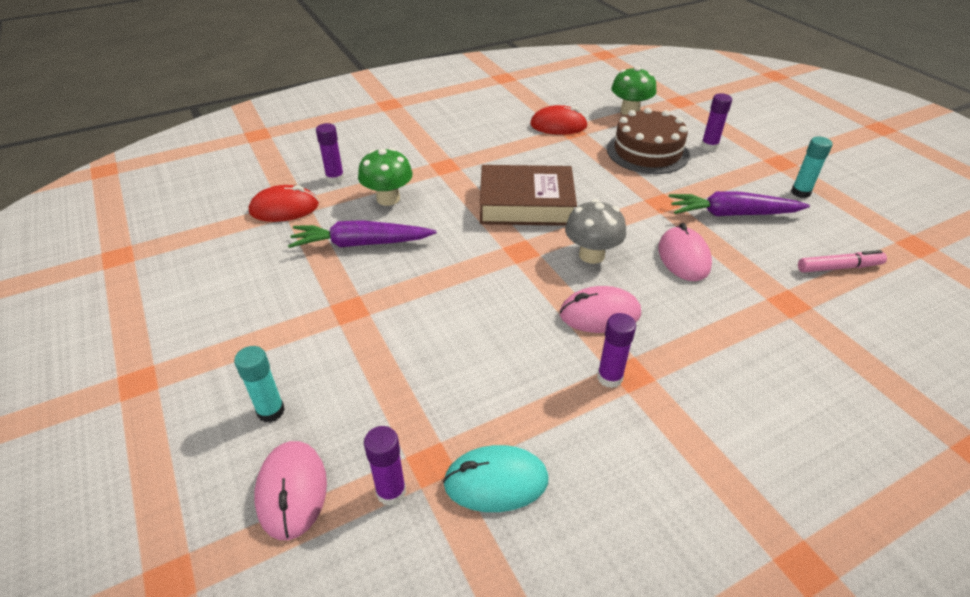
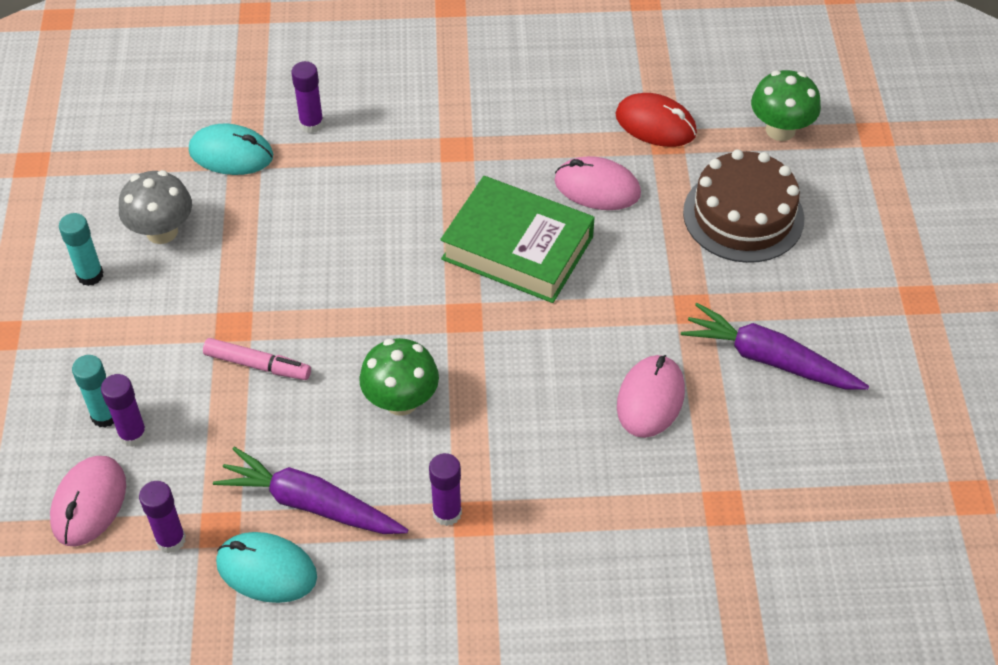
camera: 25 degrees right, 10 degrees up
(284, 208) = (231, 154): red mouse -> turquoise mouse
(361, 244) = (290, 239): purple carrot -> purple carrot (310, 504)
(388, 199) = (357, 180): green mushroom -> green mushroom (401, 401)
(526, 204) = (517, 248): brown book -> green book
(591, 255) = (542, 354): grey mushroom -> grey mushroom (162, 231)
(599, 314) = (492, 435): pink mouse -> pink mouse (597, 187)
(709, 146) = (841, 235): purple glue stick -> purple glue stick (133, 435)
(800, 192) = (896, 360): turquoise glue stick -> turquoise glue stick (90, 275)
(838, 267) = (832, 486): pink marker -> pink marker (257, 365)

